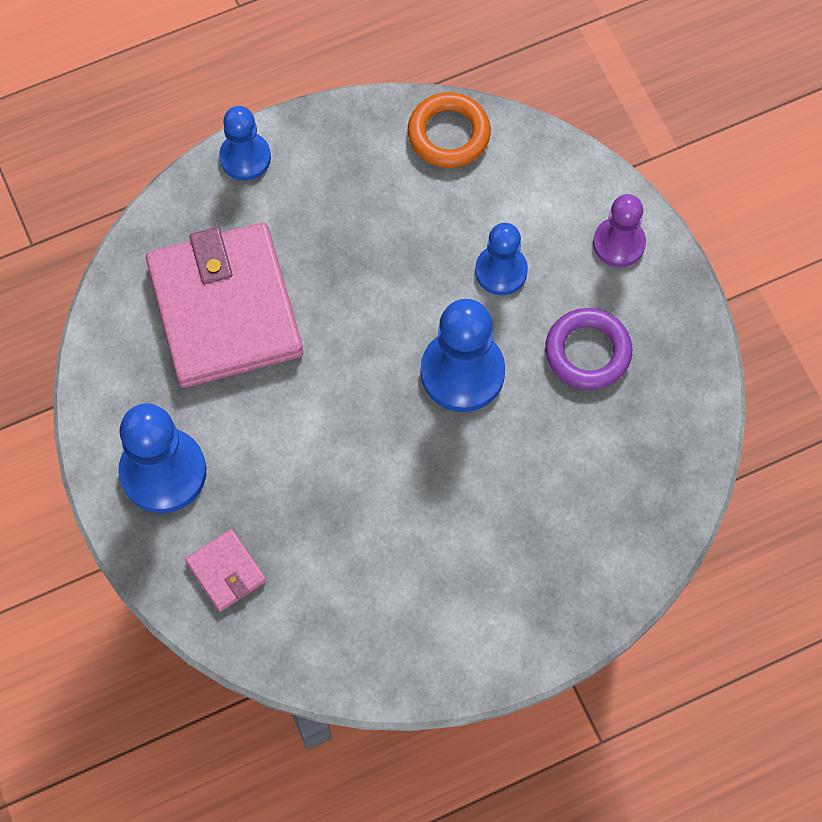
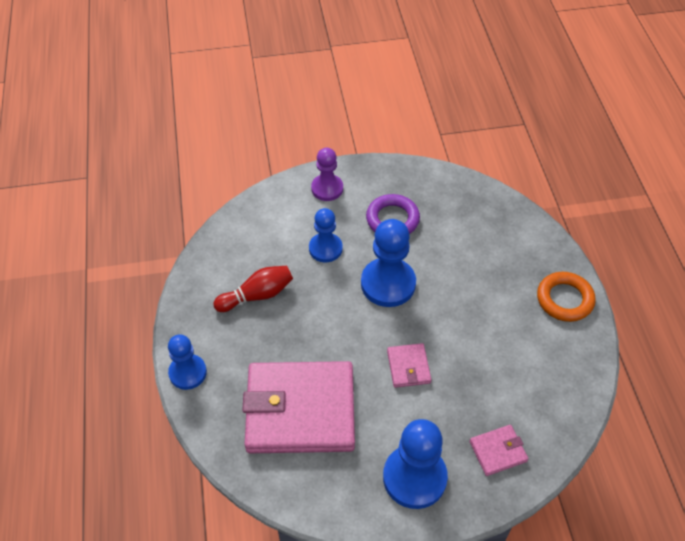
camera: 75 degrees left, 15 degrees down
(327, 430) = (408, 367): none -> pink wallet
(390, 204) = (257, 295): none -> red bowling pin
(448, 134) = (220, 253): orange ring -> orange ring (564, 299)

